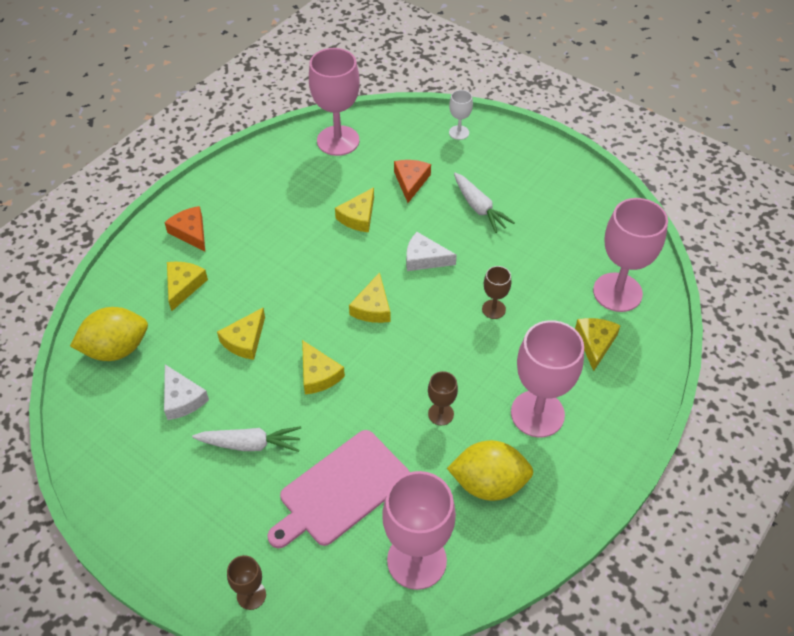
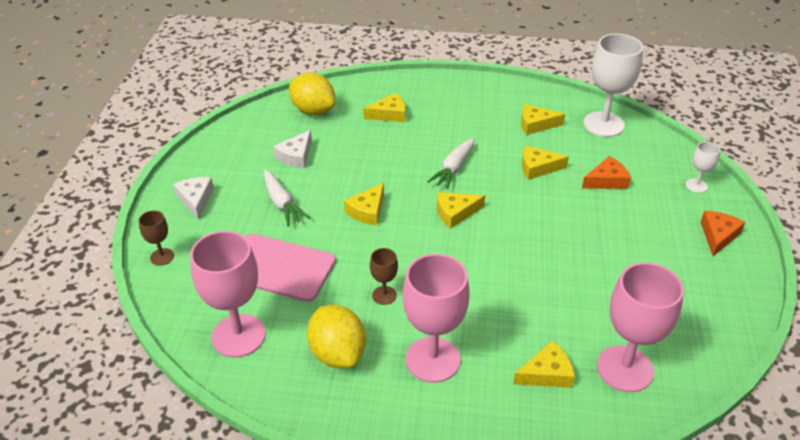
camera: 60 degrees right, 10 degrees down
(190, 232) = (438, 96): orange cheese -> orange cheese (718, 236)
(245, 340) = (367, 162): yellow cheese -> yellow cheese (536, 124)
(338, 141) = (603, 124): pink goblet -> white goblet
(424, 259) = (533, 222): white cheese -> white cheese (195, 200)
(479, 208) = (624, 232): white carrot -> white carrot (453, 168)
(493, 309) = (520, 286): brown goblet -> none

